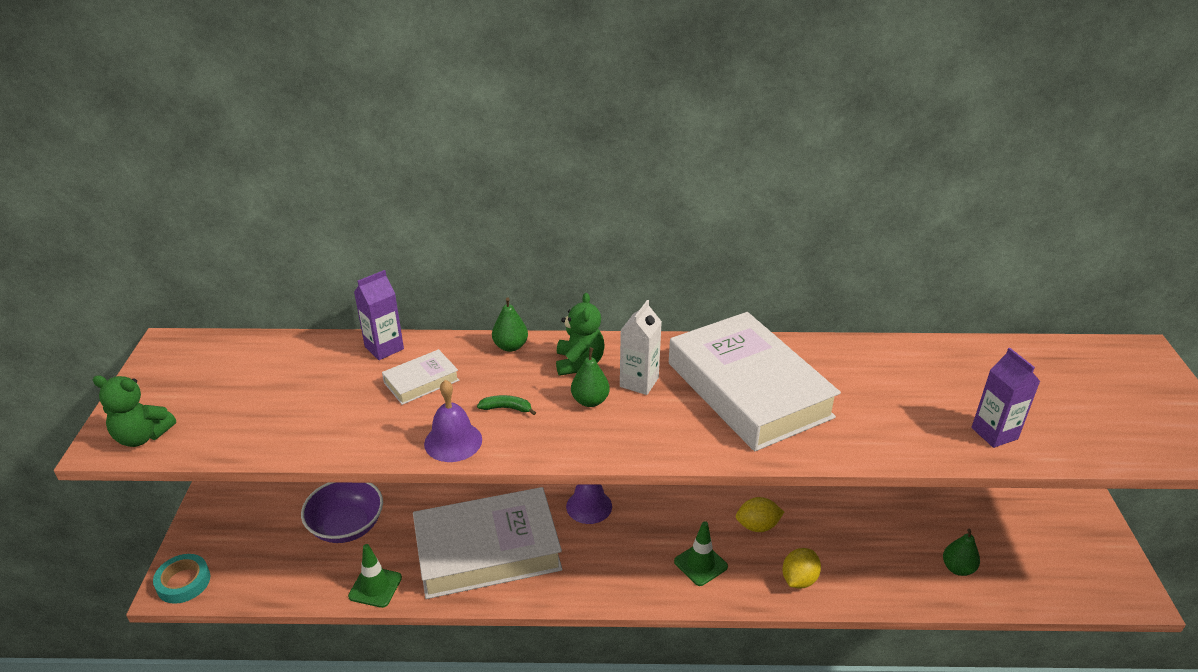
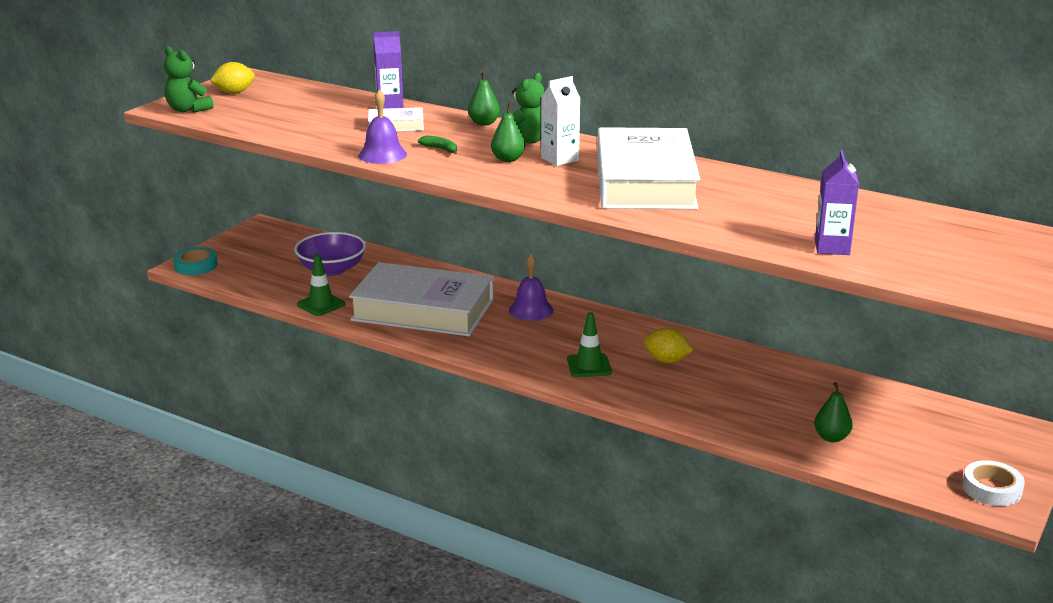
camera: 30 degrees right, 10 degrees down
(799, 579) = (667, 399): yellow lemon -> yellow lemon (234, 93)
(1109, 576) = (992, 489): none -> white tape

